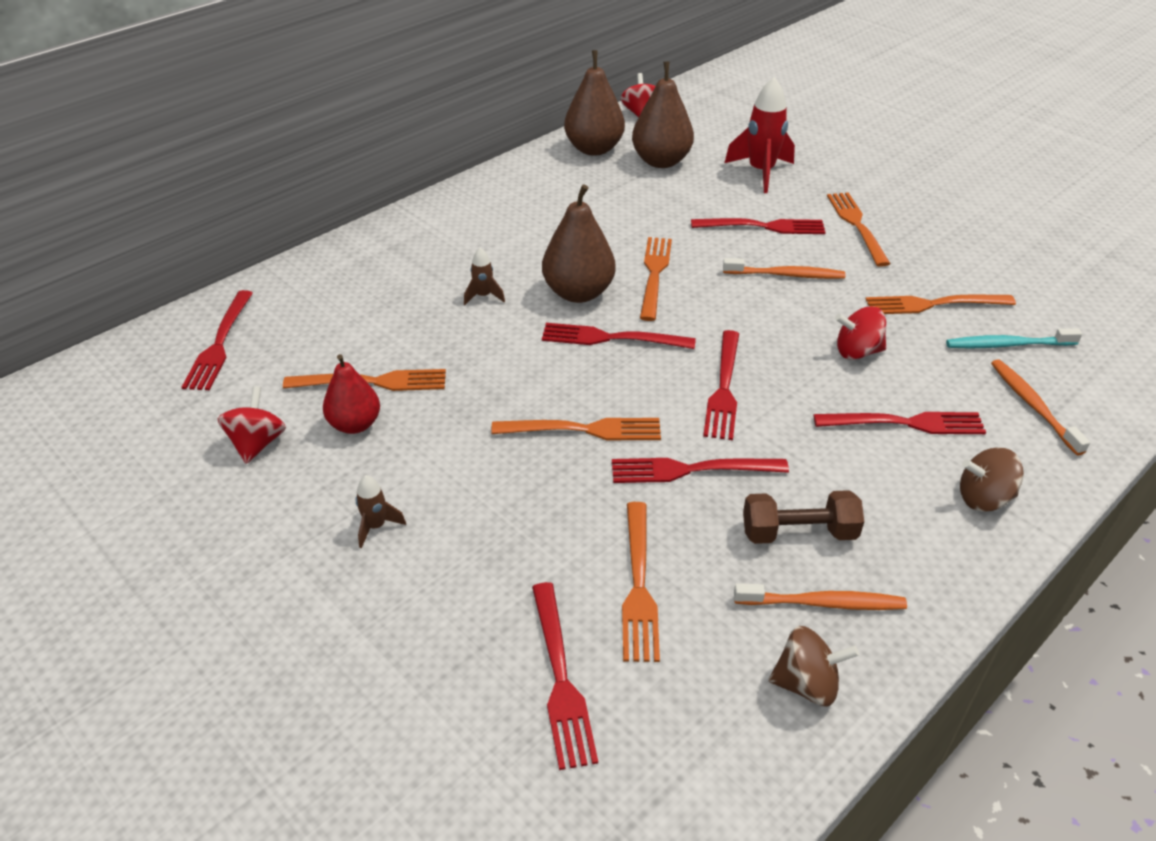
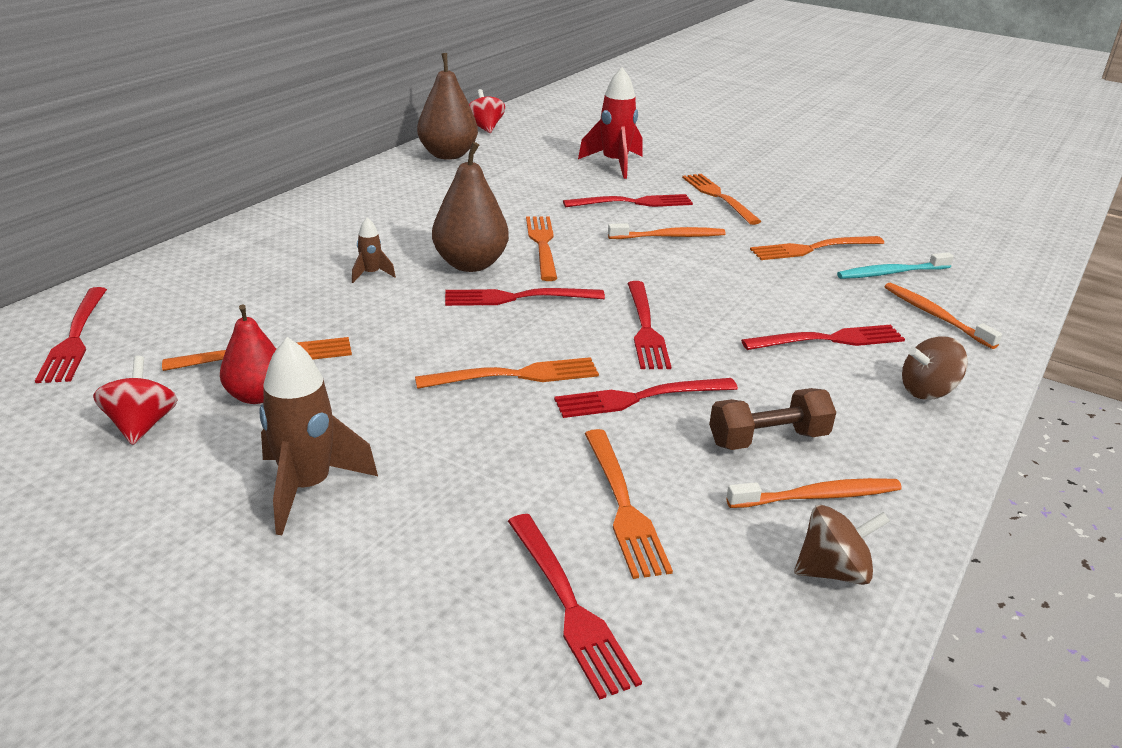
camera: 15 degrees left, 10 degrees down
(376, 526) = (308, 487): brown rocket -> brown rocket, size x2.02
(661, 161) = (517, 161): brown pear -> none
(857, 352) = (760, 289): red spinning top -> none

